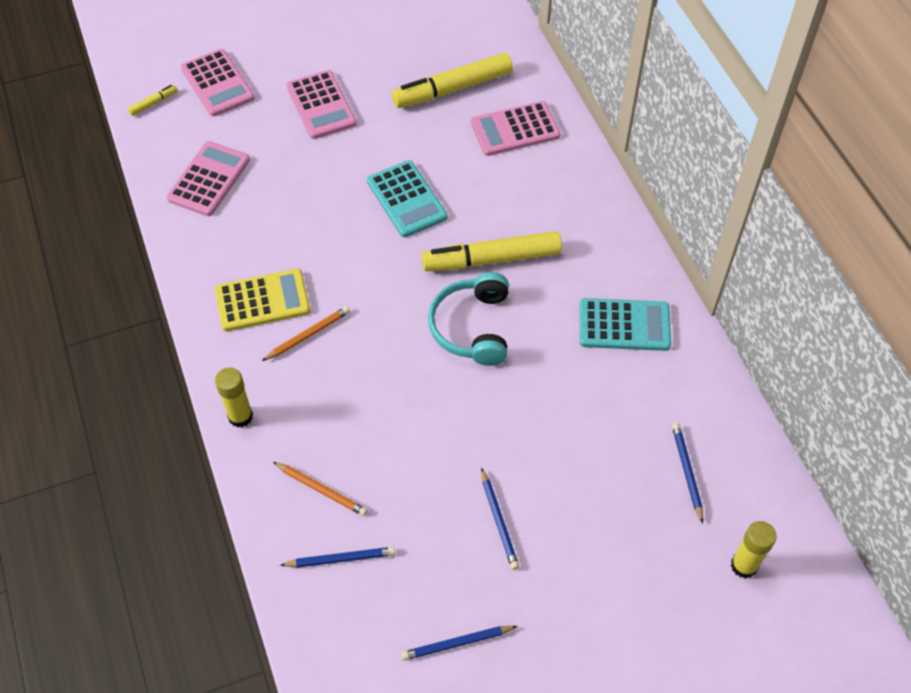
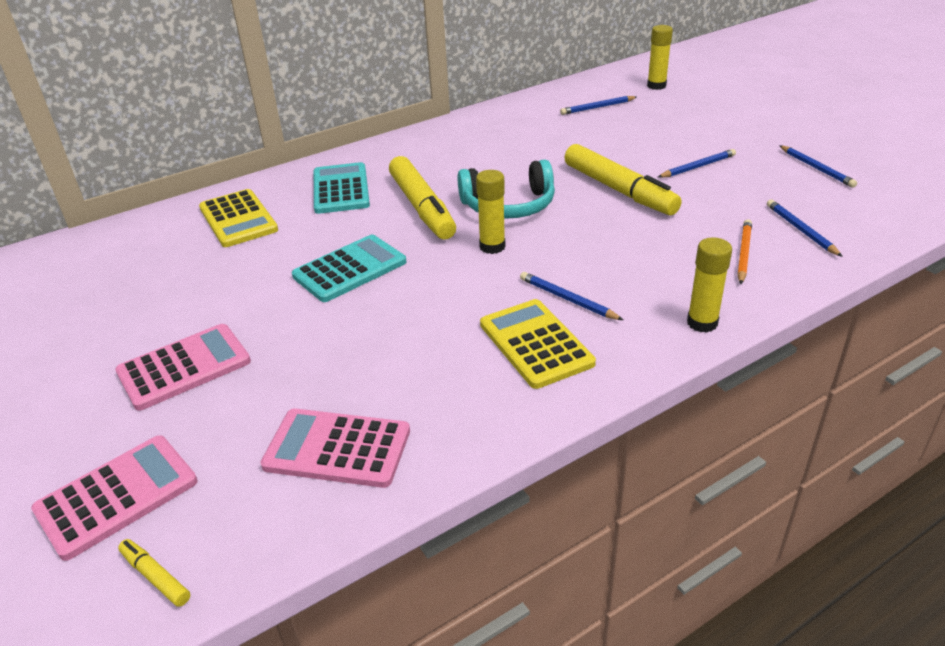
camera: 100 degrees left, 20 degrees down
(308, 335) = (567, 299): orange pencil -> blue pencil
(405, 300) = (492, 247): none -> yellow glue stick
(453, 89) = (167, 267): yellow marker -> yellow marker (619, 190)
(515, 129) = (238, 219): pink calculator -> yellow calculator
(624, 325) = (474, 141): turquoise calculator -> turquoise calculator (340, 189)

